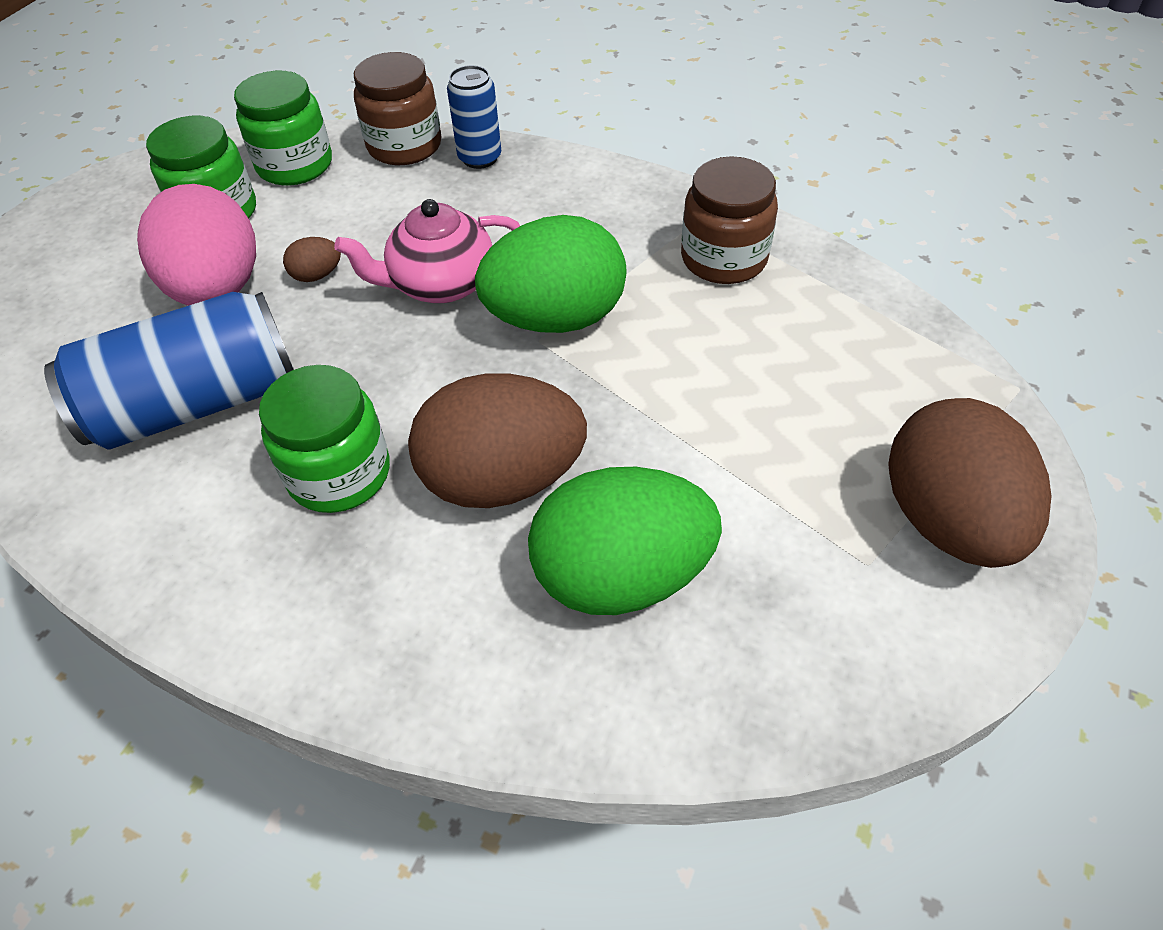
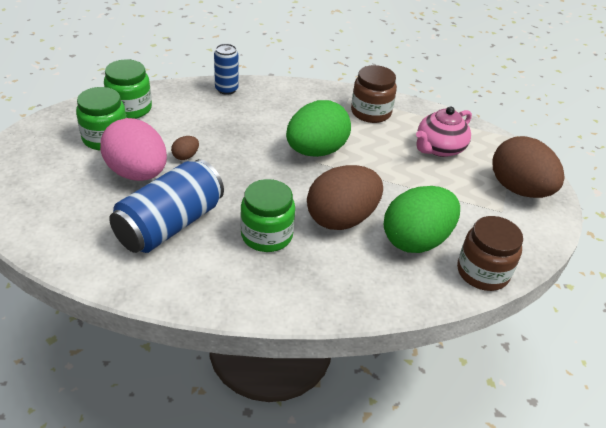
camera: 30 degrees left, 10 degrees down
(404, 146) = (183, 90): brown jar -> brown jar (482, 272)
(441, 284) = (251, 148): pink teapot -> pink teapot (439, 148)

